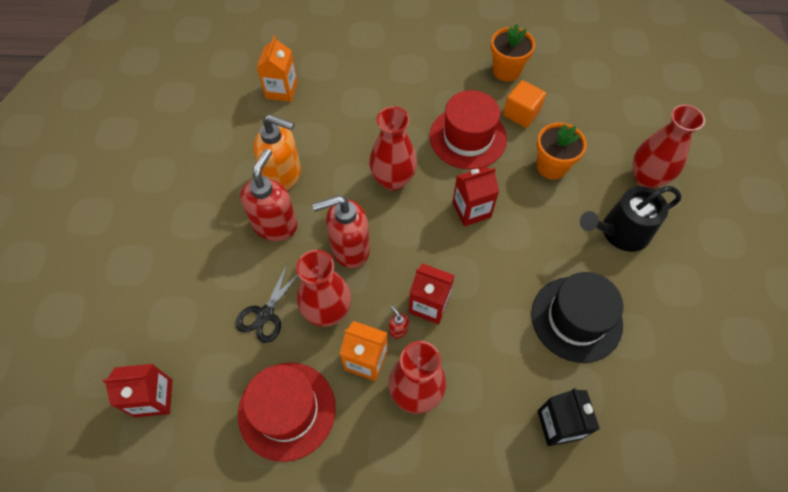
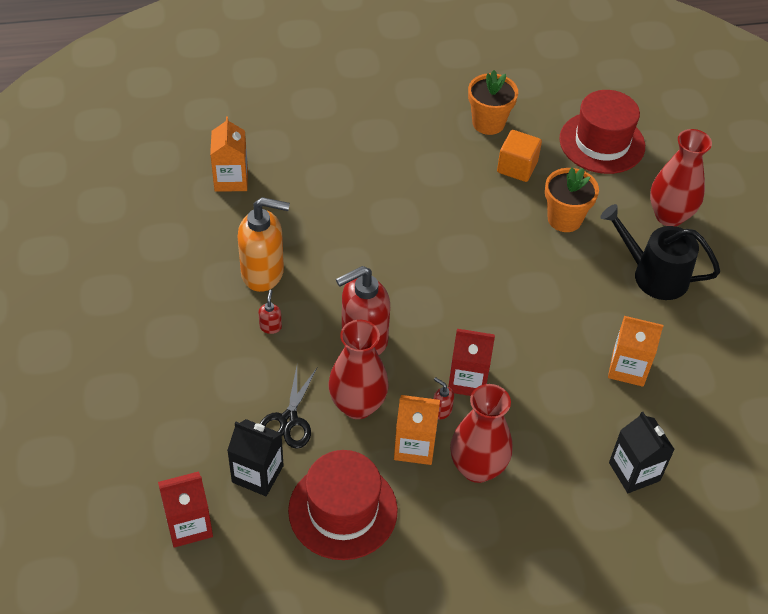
camera: 15 degrees left, 10 degrees down
(225, 360) = (257, 474): none -> black carton
(275, 225) = (270, 327): red soap dispenser -> red soap dispenser, size x0.41
(393, 179) = (391, 258): red vase -> none
(468, 137) = (464, 201): red hat -> red hat (602, 142)
(471, 210) = (488, 277): red carton -> none
(576, 319) = (628, 368): black hat -> orange carton
(620, 232) = (654, 275): black watering can -> black watering can turned 60 degrees clockwise

